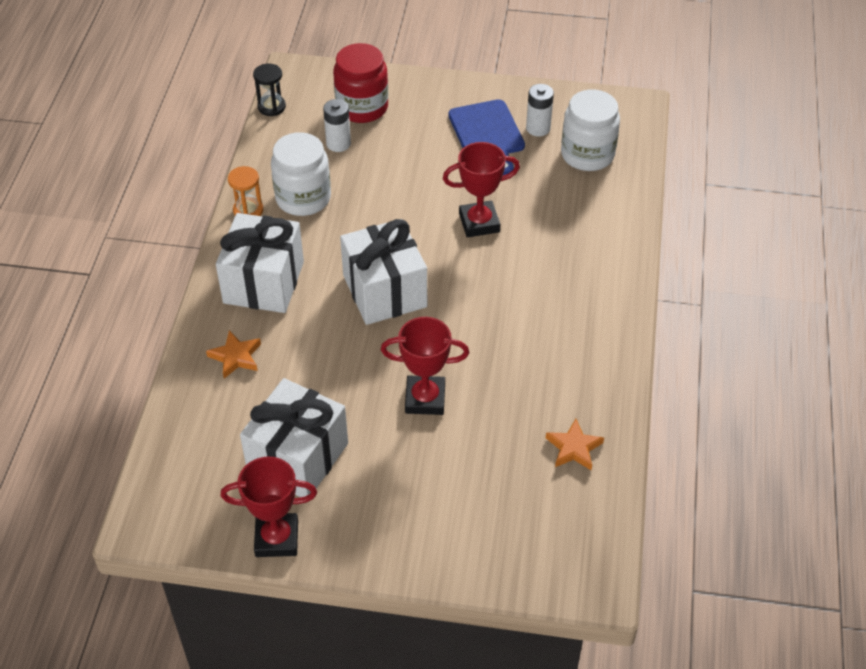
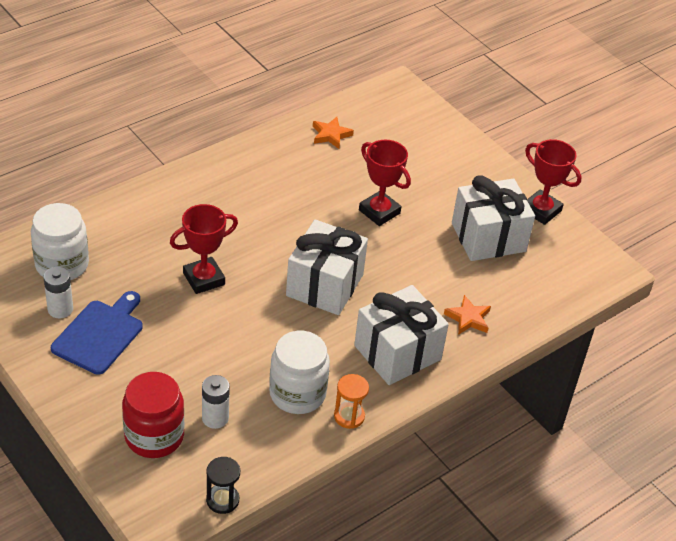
camera: 140 degrees left, 5 degrees down
(479, 223) = (204, 279): red trophy -> red trophy turned 60 degrees counterclockwise

